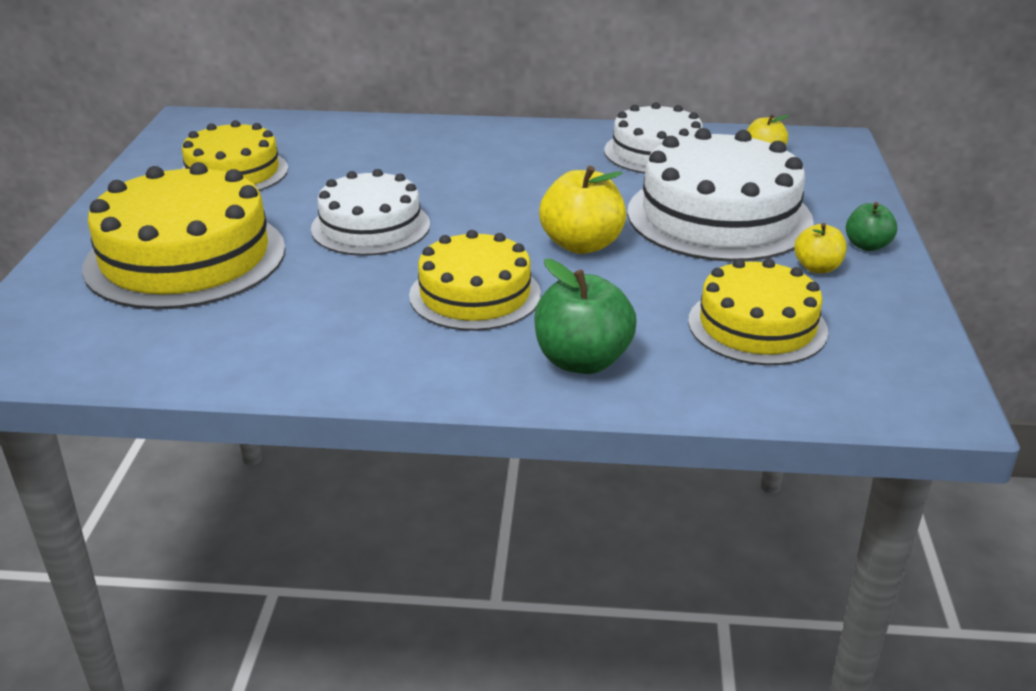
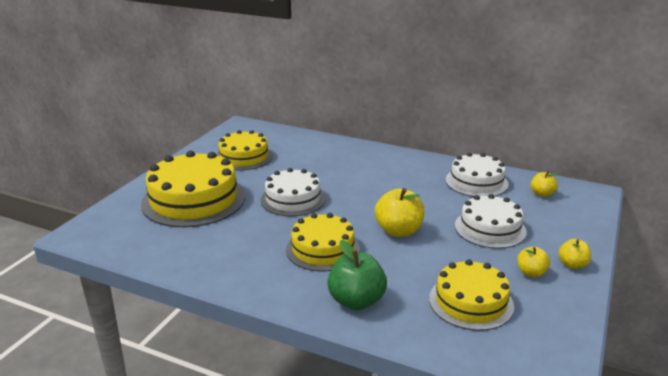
camera: 20 degrees right, 5 degrees down
(719, 216) = (490, 228): white cake -> white cake, size x0.64
(867, 246) = (572, 265): green apple -> yellow apple

